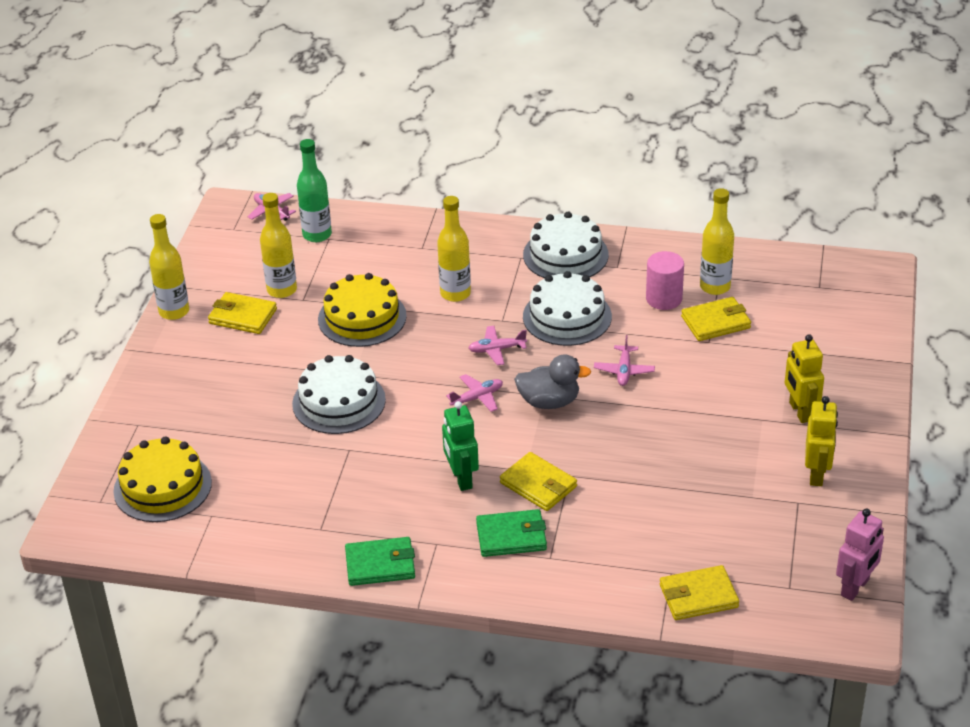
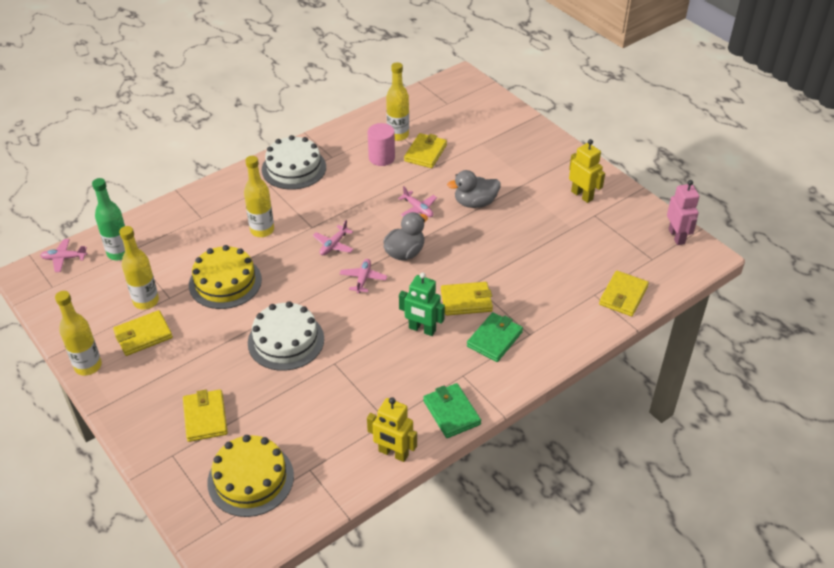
camera: 50 degrees left, 5 degrees up
(197, 415) = (205, 417): none -> yellow wallet
(380, 565) = (451, 412): green wallet -> green wallet turned 60 degrees counterclockwise
(567, 316) = (345, 201): white cake -> none
(689, 403) = (475, 203): none -> grey duck
(800, 412) = (530, 170): yellow robot -> yellow robot (393, 453)

